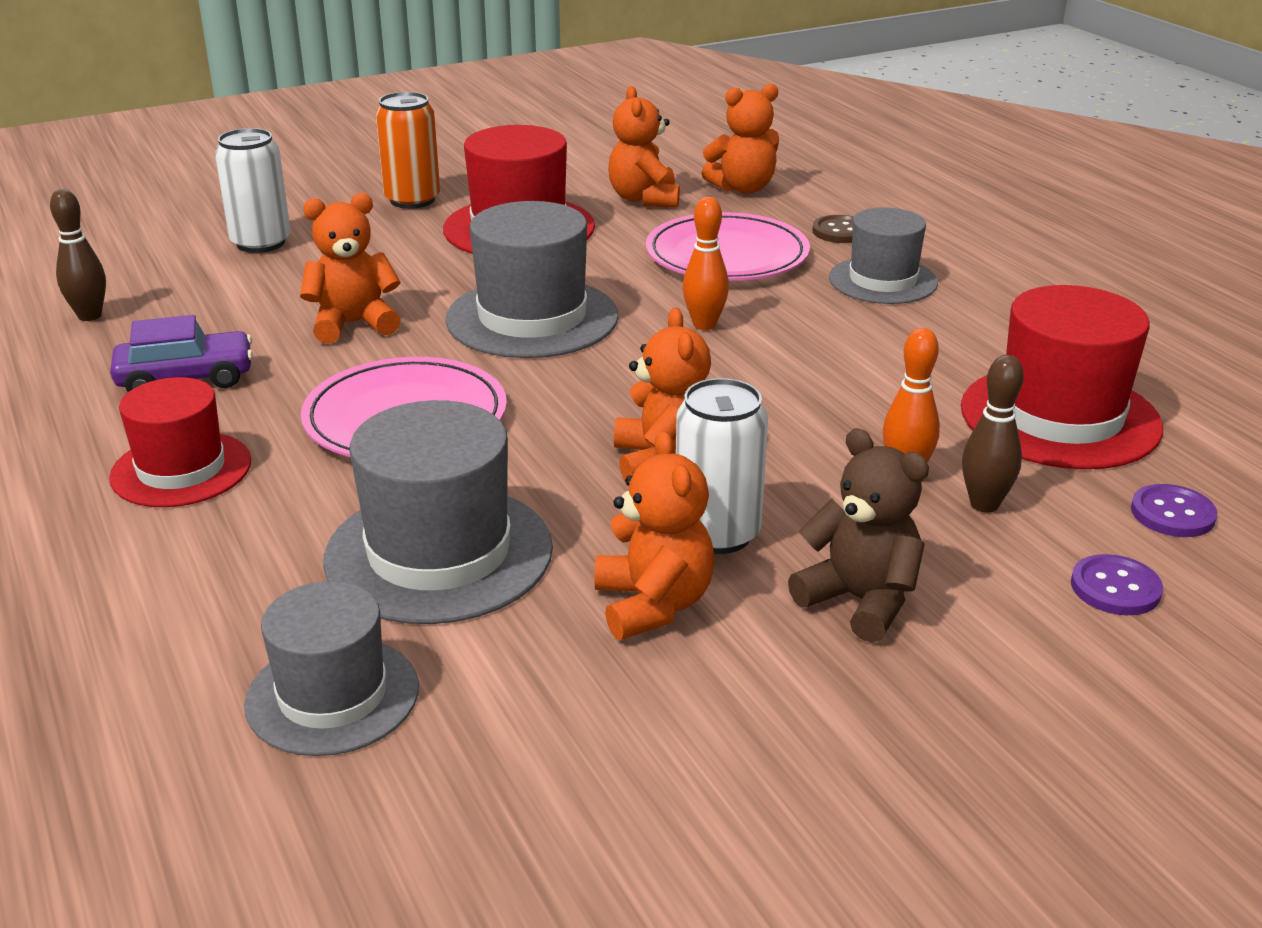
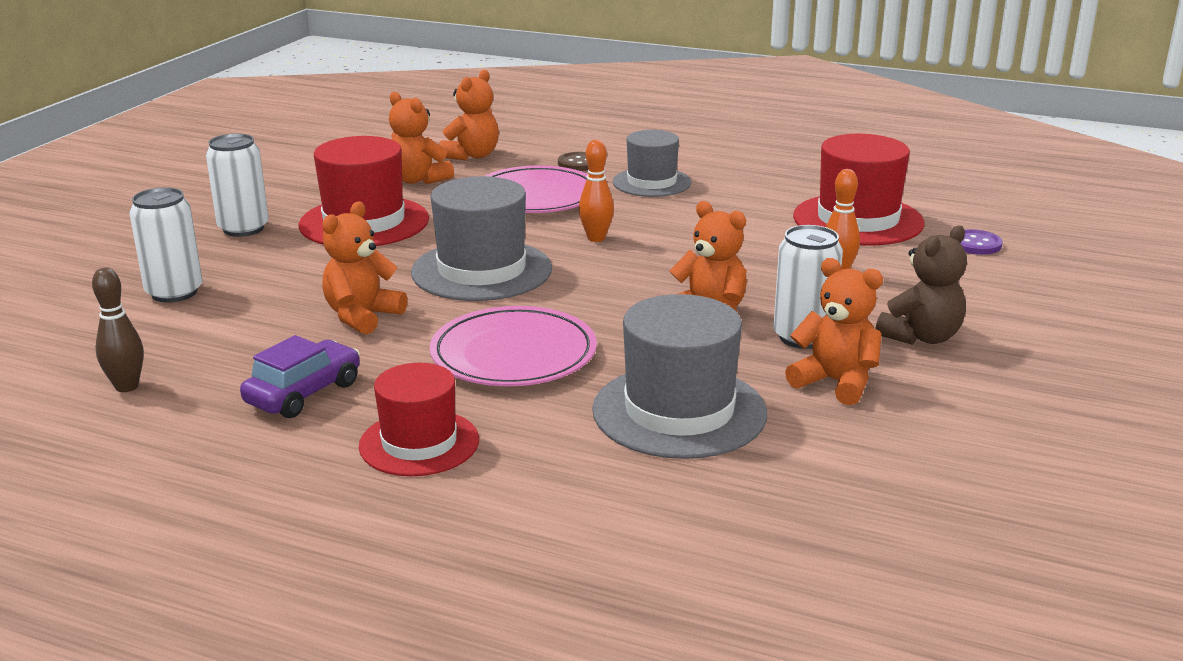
camera: 40 degrees left, 5 degrees down
(332, 696) = (762, 503): grey hat -> none
(412, 200) = (243, 228): orange can -> white can
(860, 601) = (921, 337): brown teddy bear -> brown teddy bear turned 135 degrees clockwise
(984, 504) = (896, 272): brown bowling pin -> none
(1115, 588) = (1008, 284): purple button -> none

